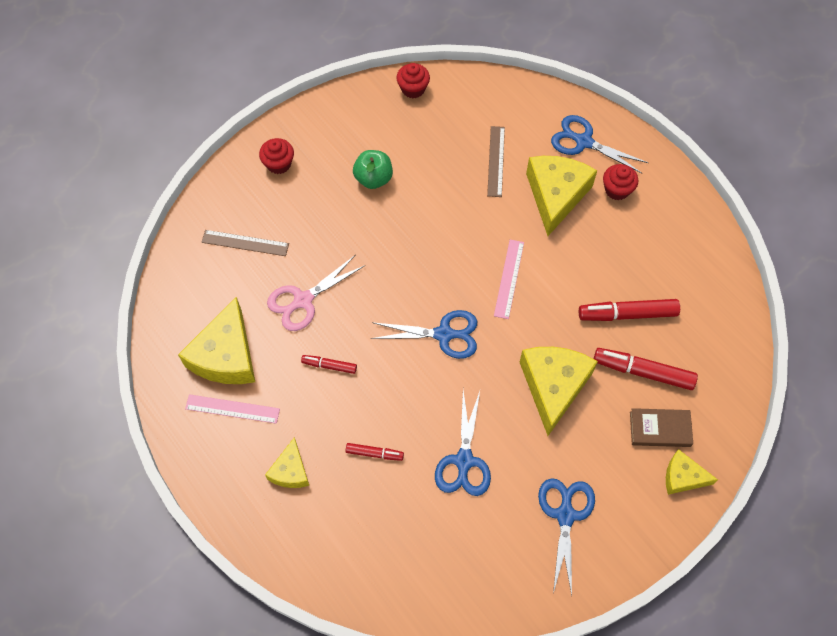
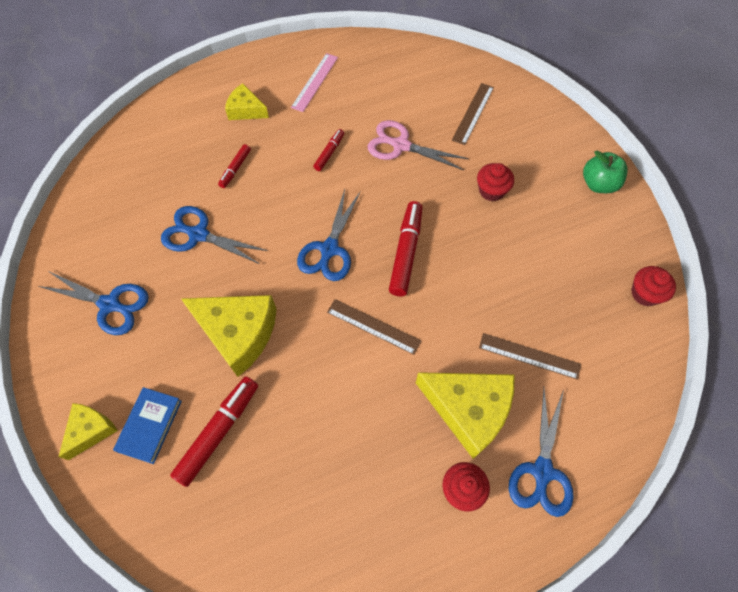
camera: 105 degrees right, 0 degrees up
(226, 355) = (364, 84): yellow cheese -> none
(279, 164) = (558, 152): red cupcake -> red cupcake (491, 190)
(303, 300) = (401, 145): pink scissors -> pink scissors turned 45 degrees counterclockwise
(373, 178) = (526, 228): green apple -> green apple (598, 184)
(509, 278) = (373, 326): pink ruler -> brown ruler
(584, 142) = (542, 471): blue scissors -> blue scissors turned 150 degrees clockwise
(627, 314) = (292, 439): red marker -> red marker (406, 252)
(660, 429) = (150, 426): brown book -> blue book

